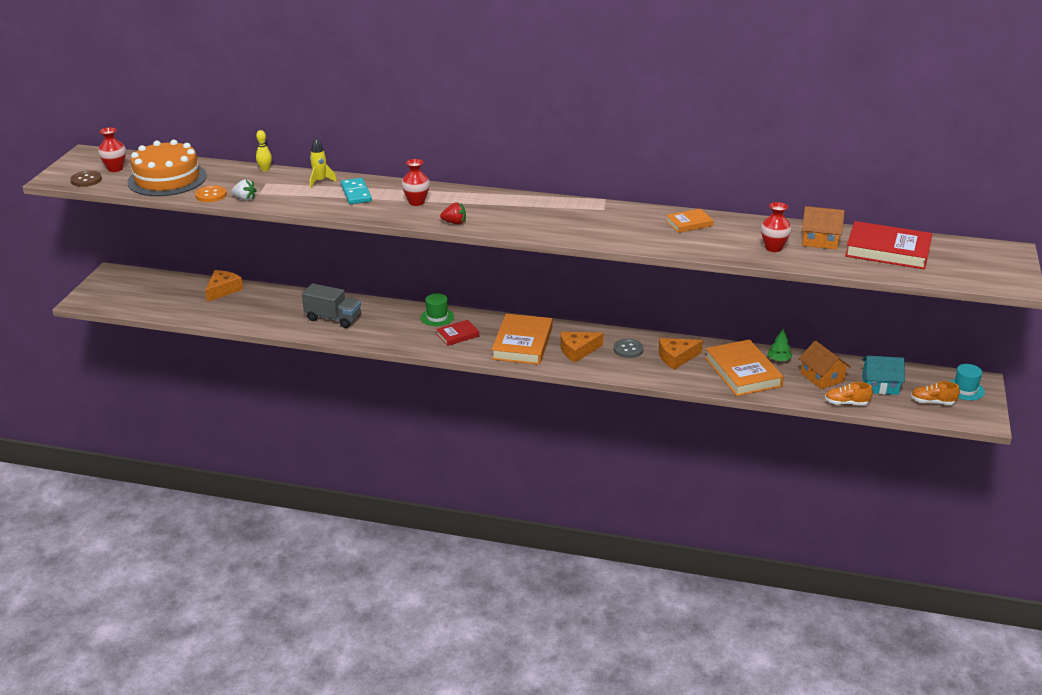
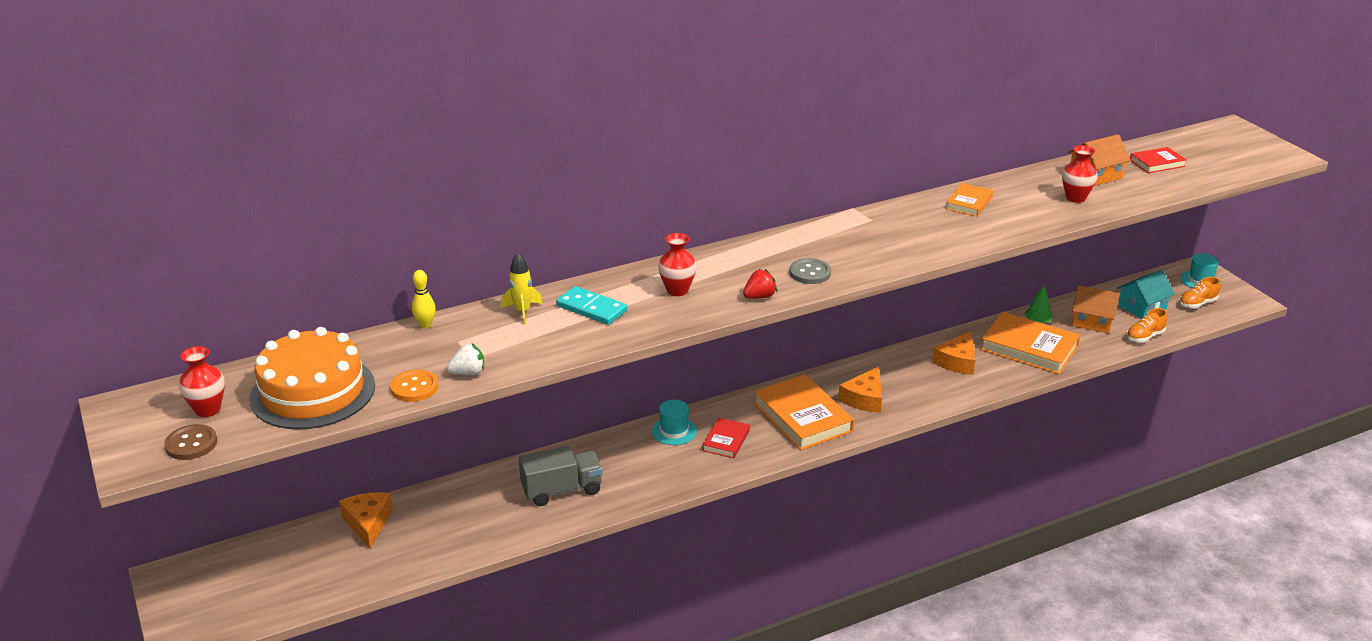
camera: 40 degrees left, 0 degrees up
(437, 317) = (674, 431): green hat -> turquoise hat
(628, 349) = (905, 374): grey button -> grey button (810, 273)
(887, 250) = (1157, 163): red book -> red book, size x0.53

